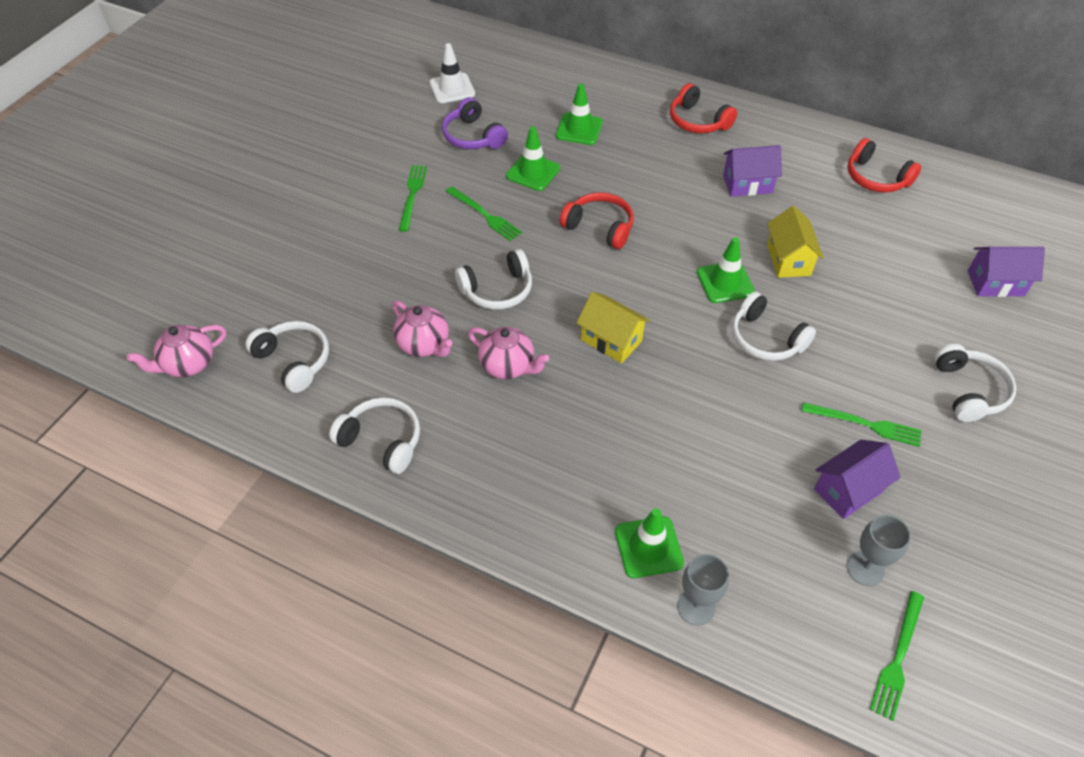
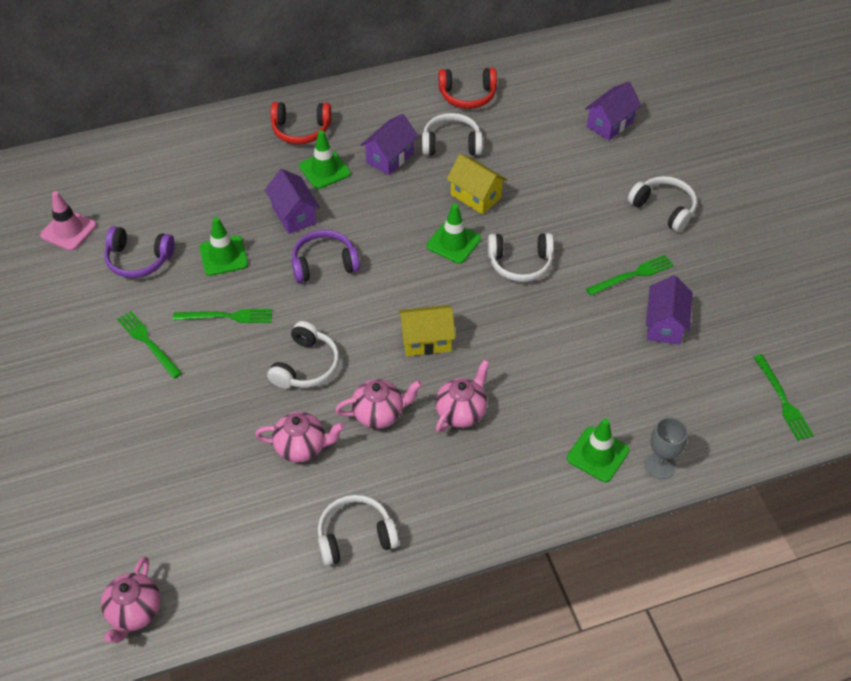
camera: 45 degrees left, 0 degrees up
(294, 360) = (218, 538): white headphones -> white headphones (451, 144)
(452, 88) = (68, 230): white traffic cone -> pink traffic cone
(573, 416) = (461, 412): none -> pink teapot
(579, 129) = (218, 196): green traffic cone -> green traffic cone (324, 170)
(599, 227) = (324, 263): red headphones -> purple headphones
(619, 177) = (294, 215): none -> purple house
(865, 568) = (719, 364): grey goblet -> none

